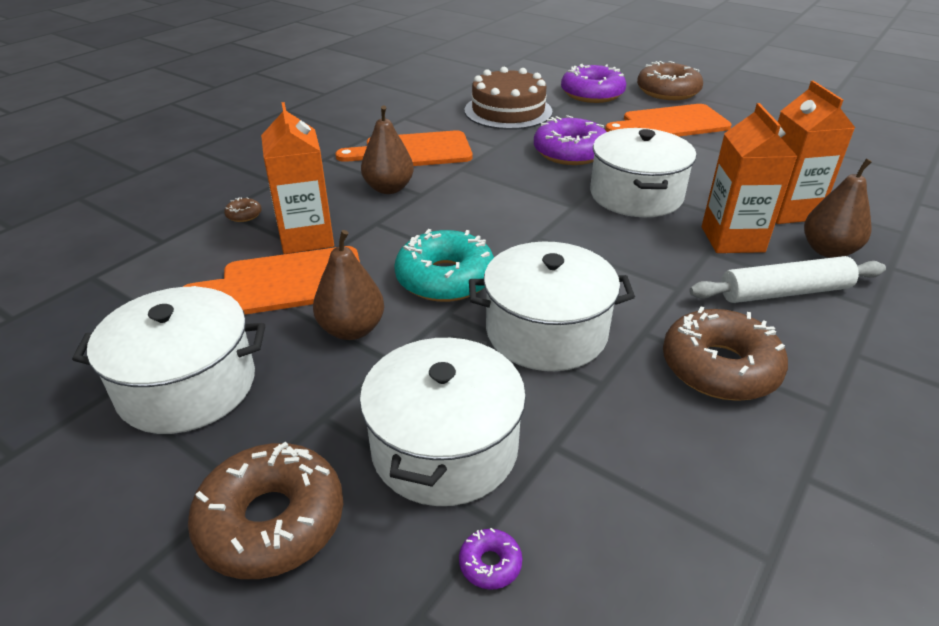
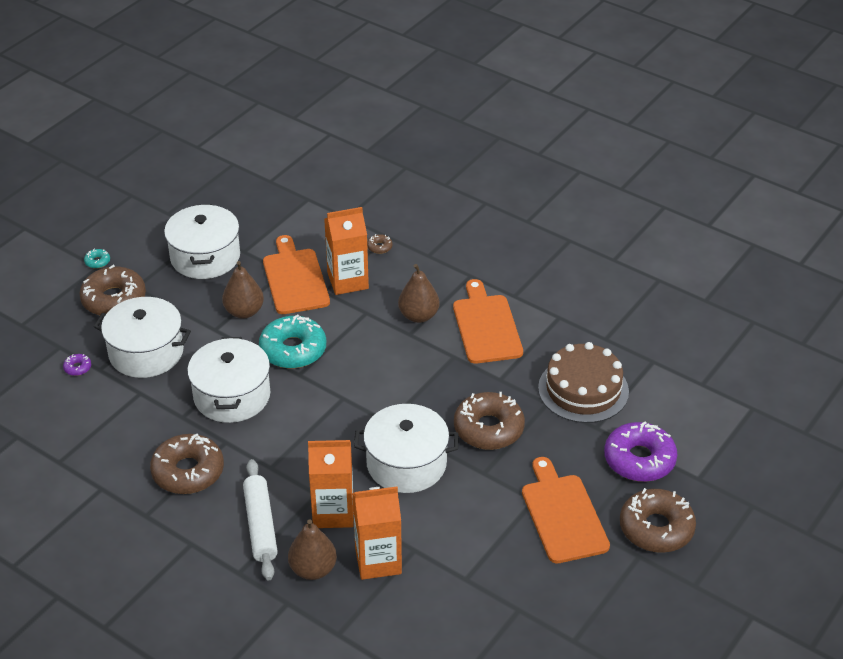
camera: 90 degrees right, 5 degrees up
(120, 574) = (97, 262): none -> turquoise donut
(570, 152) = (488, 428): purple donut -> brown donut

